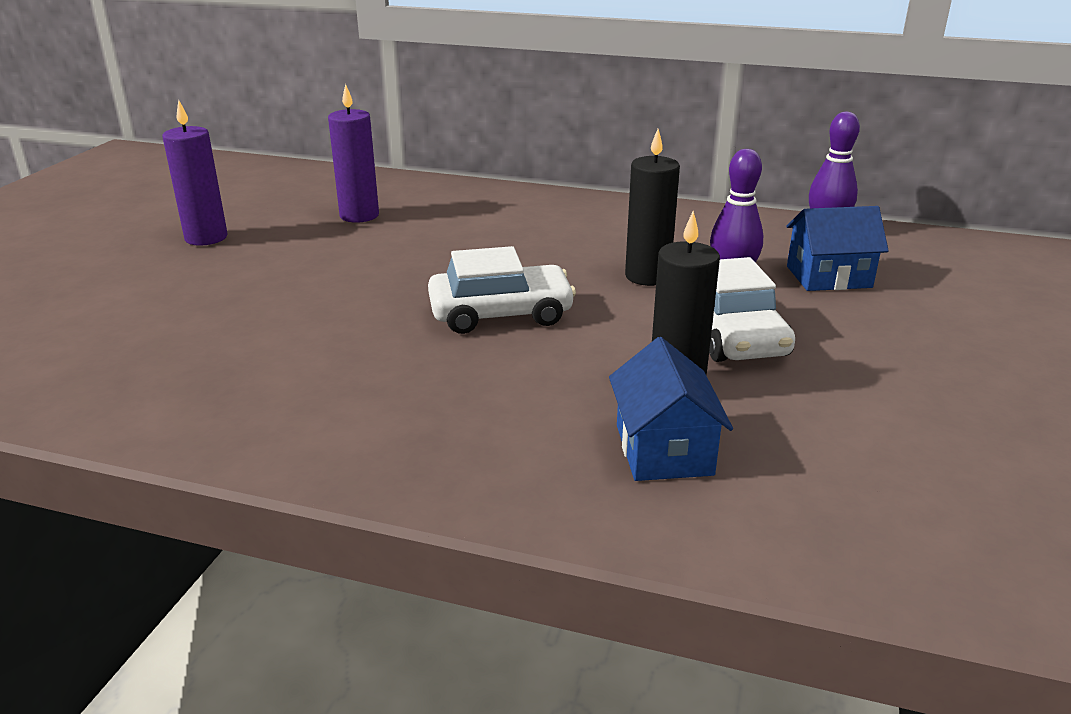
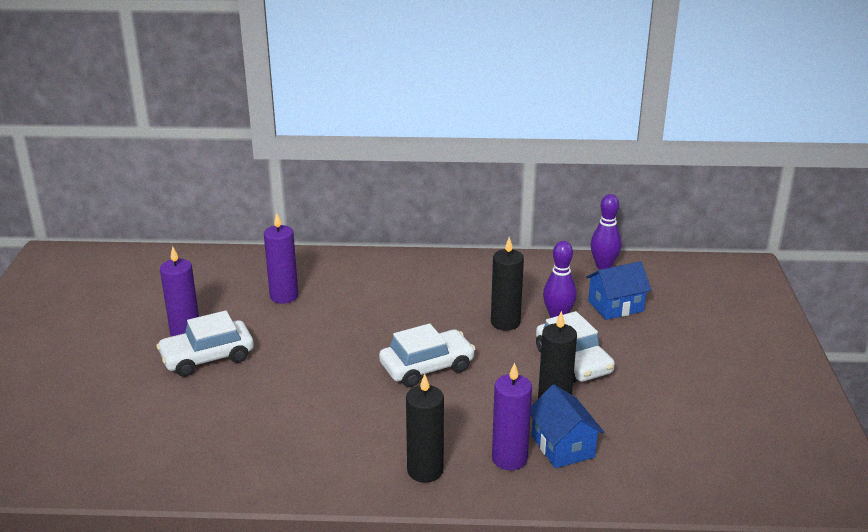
camera: 15 degrees left, 0 degrees up
(210, 266) = (207, 357): none -> white car
(413, 448) = (425, 470): none -> black candle
(562, 453) = (509, 459): none -> purple candle

